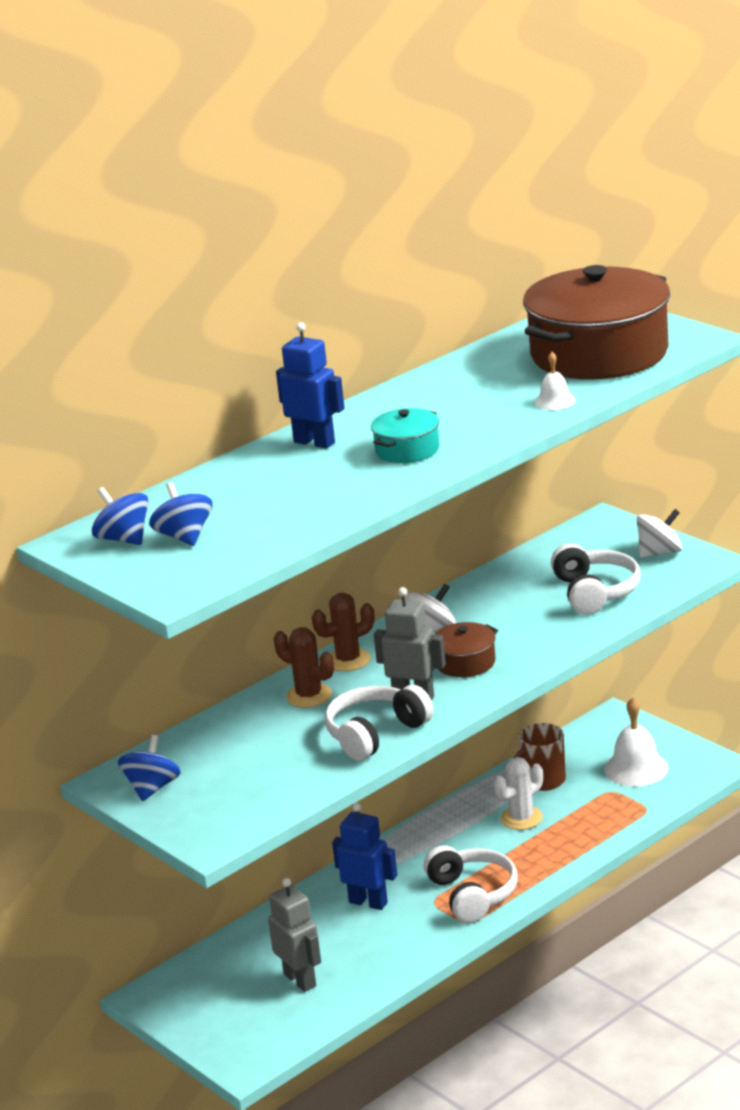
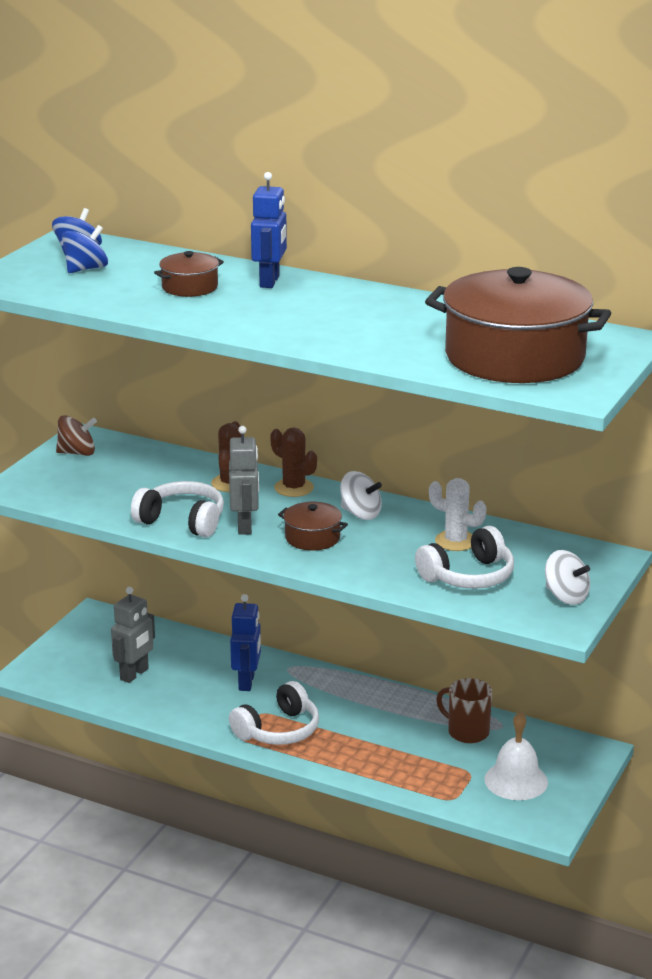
camera: 65 degrees right, 0 degrees up
(152, 788) = (77, 453): blue spinning top -> brown spinning top
(294, 484) = (190, 287): none -> brown pot
(407, 450) = (268, 314): turquoise pot -> none
(521, 818) = (402, 732): white cactus -> white cactus (455, 541)
(555, 401) = (396, 354): white bell -> none

